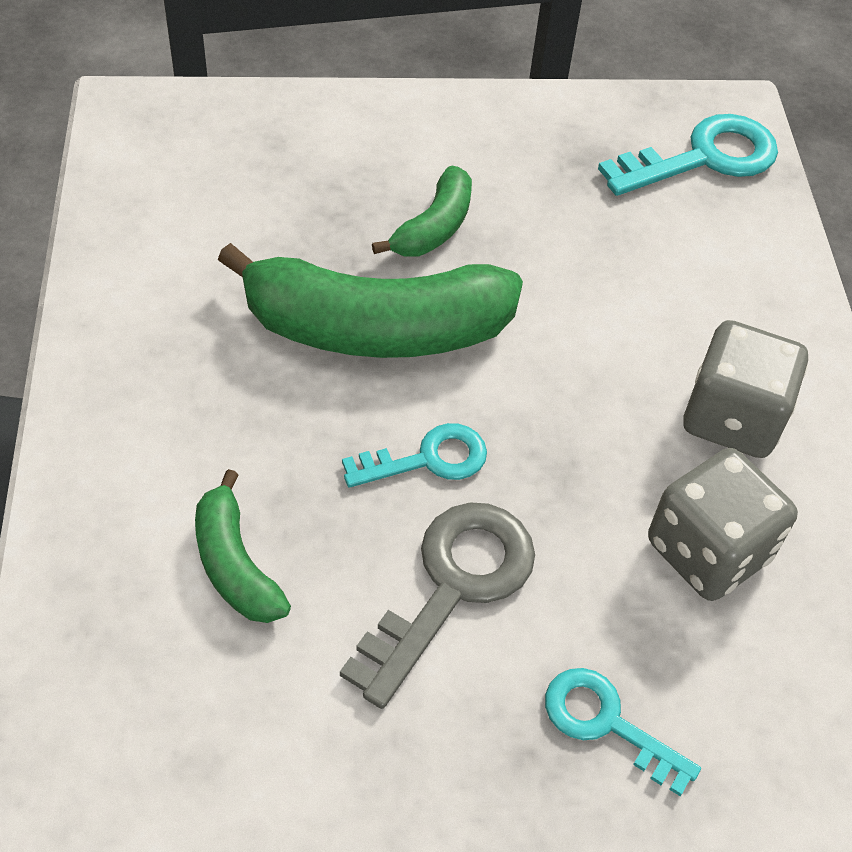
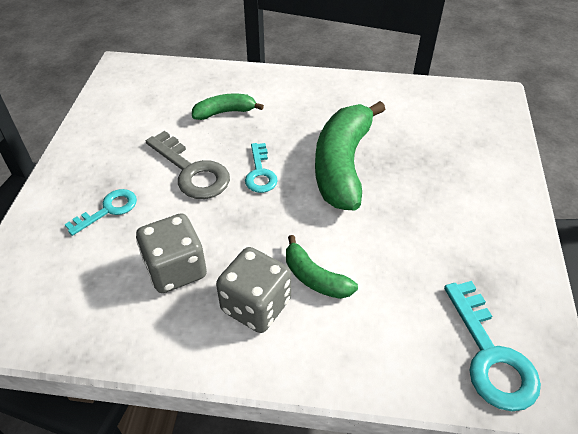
camera: 105 degrees right, 5 degrees down
(434, 227) = (414, 196): green banana -> green banana (315, 278)

